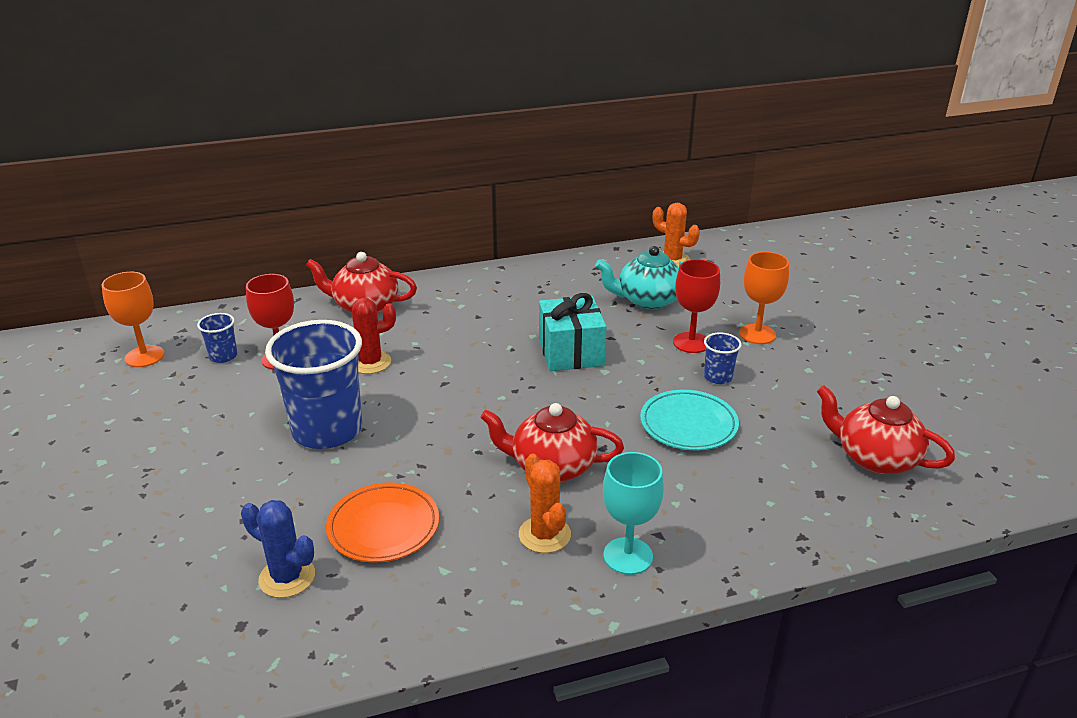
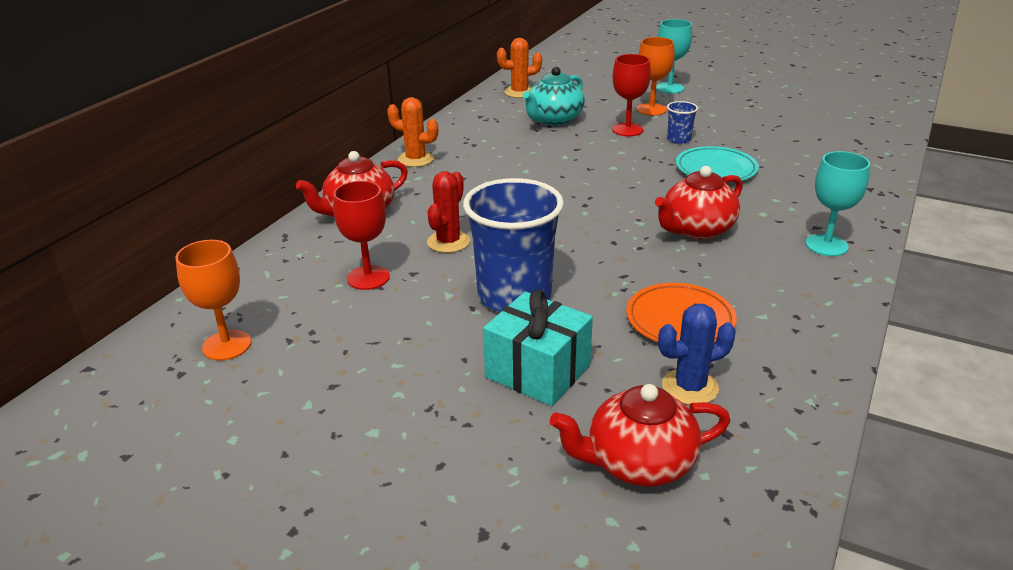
camera: 45 degrees left, 0 degrees up
(223, 356) = (309, 303): blue cup -> none
(544, 535) = (769, 263): orange cactus -> orange cactus (416, 159)
(571, 352) = (571, 168): turquoise gift -> turquoise gift (537, 371)
(824, 321) = (669, 88): none -> turquoise goblet
(875, 458) = (823, 138): red teapot -> red teapot (638, 463)

